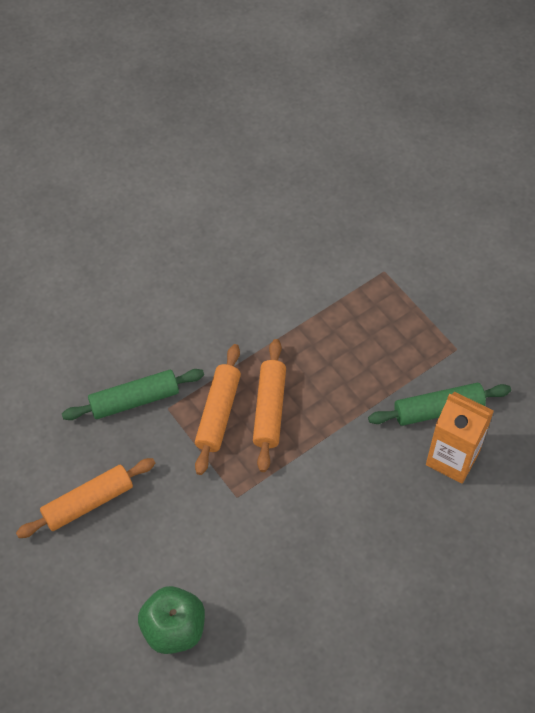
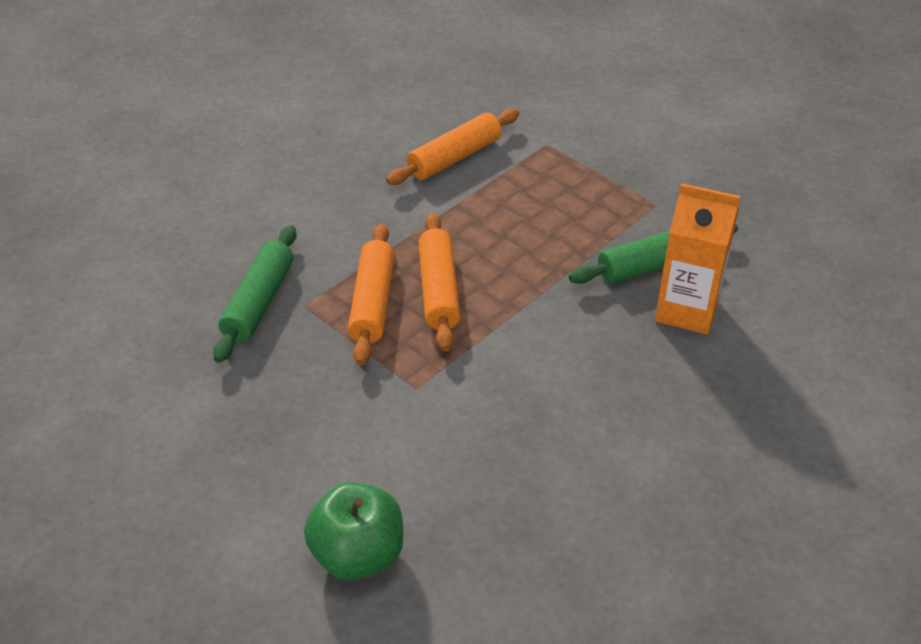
camera: 10 degrees left, 15 degrees down
(88, 502) = (210, 421): orange rolling pin -> orange rolling pin (454, 157)
(134, 400) = (259, 302): green rolling pin -> green rolling pin turned 45 degrees counterclockwise

